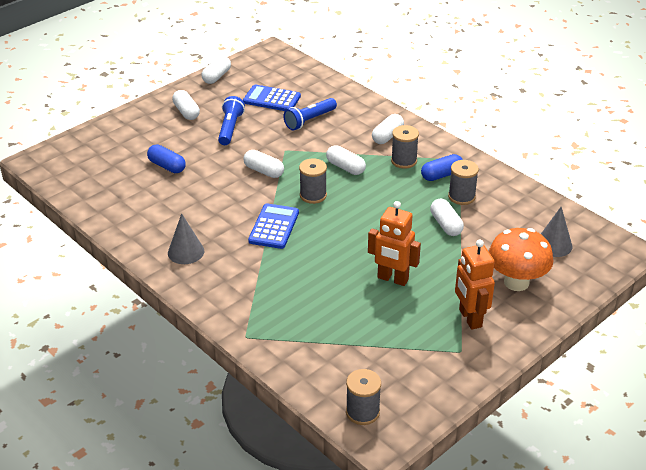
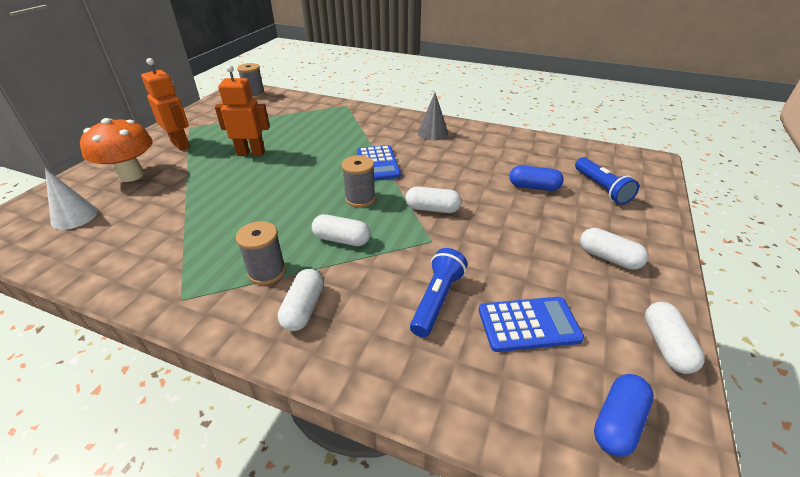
camera: 155 degrees right, 0 degrees up
(230, 128) = (527, 251): blue flashlight -> blue flashlight (601, 188)
(441, 175) = (209, 265): blue capsule -> blue capsule (617, 422)
(445, 225) = (202, 206): white capsule -> none
(461, 197) = (181, 242): grey spool -> none
(554, 245) = (74, 216): grey cone -> white cone

